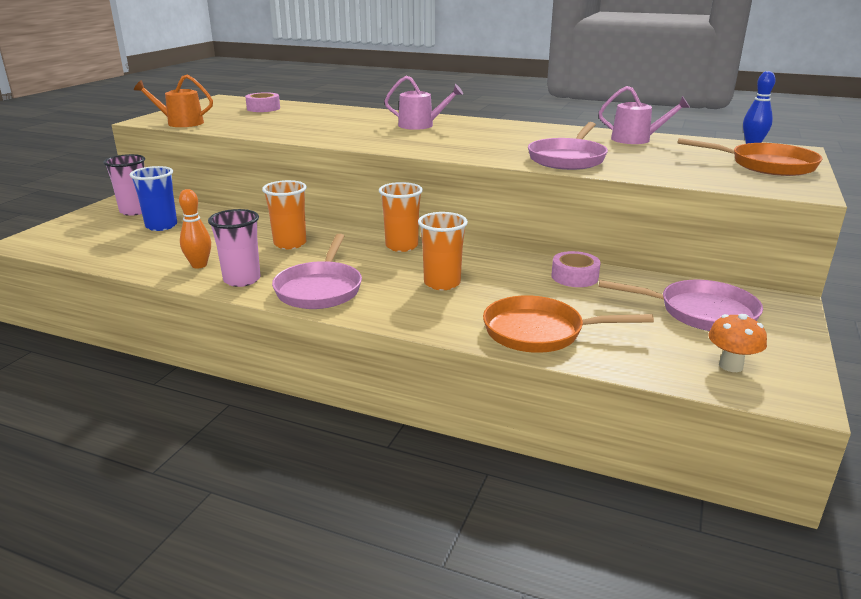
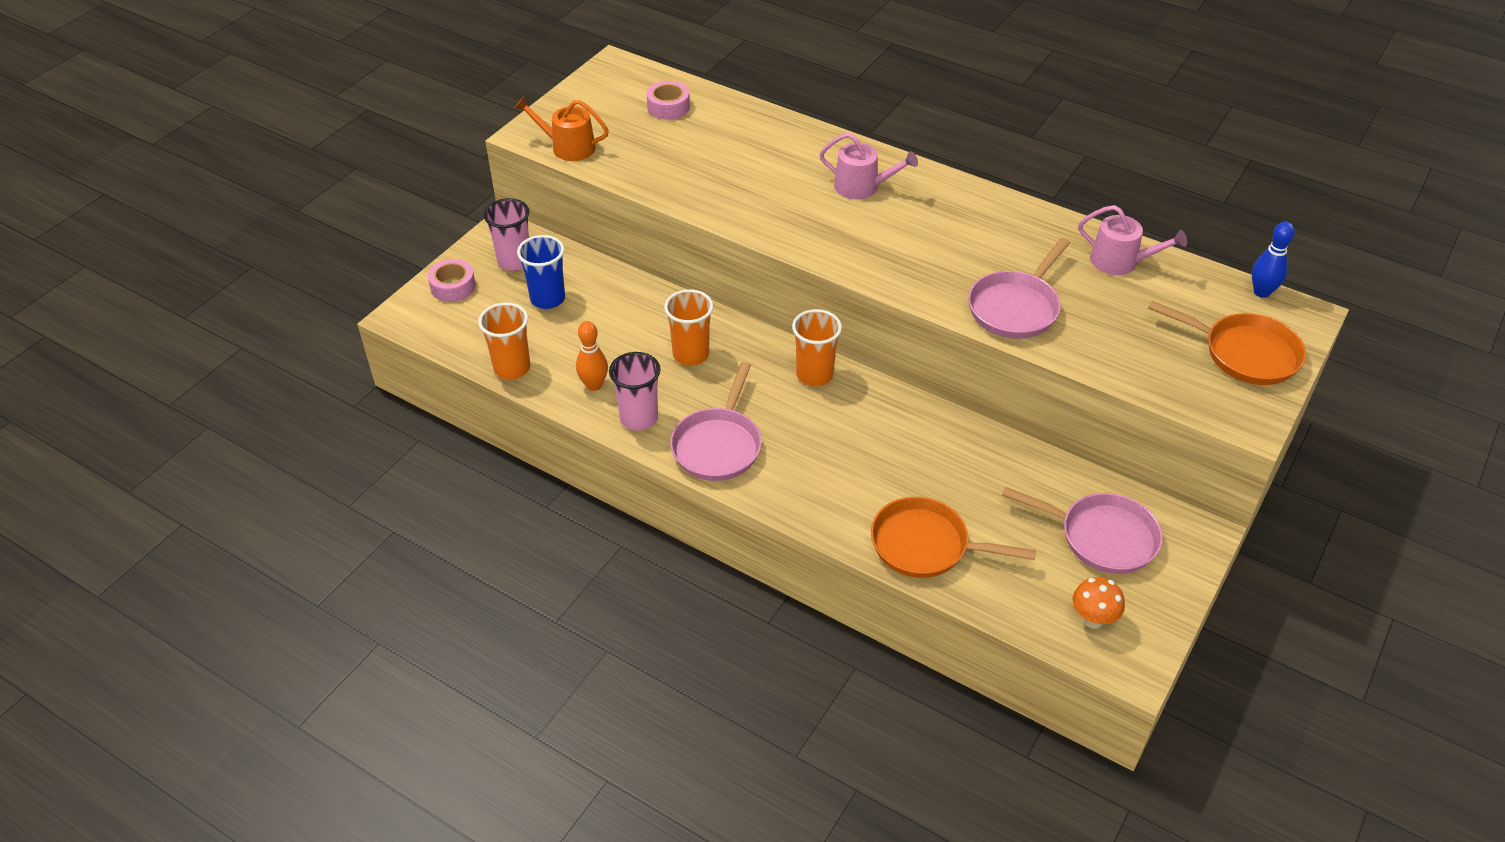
camera: 10 degrees right, 20 degrees up
(442, 283) = (846, 451): orange cup -> orange cup (512, 368)
(574, 277) = (991, 458): pink tape -> pink tape (453, 286)

